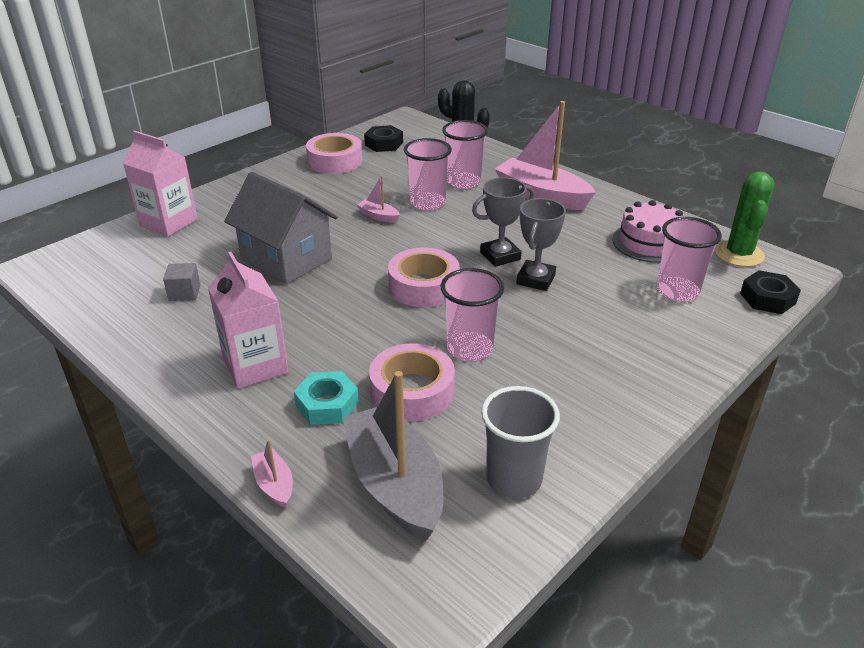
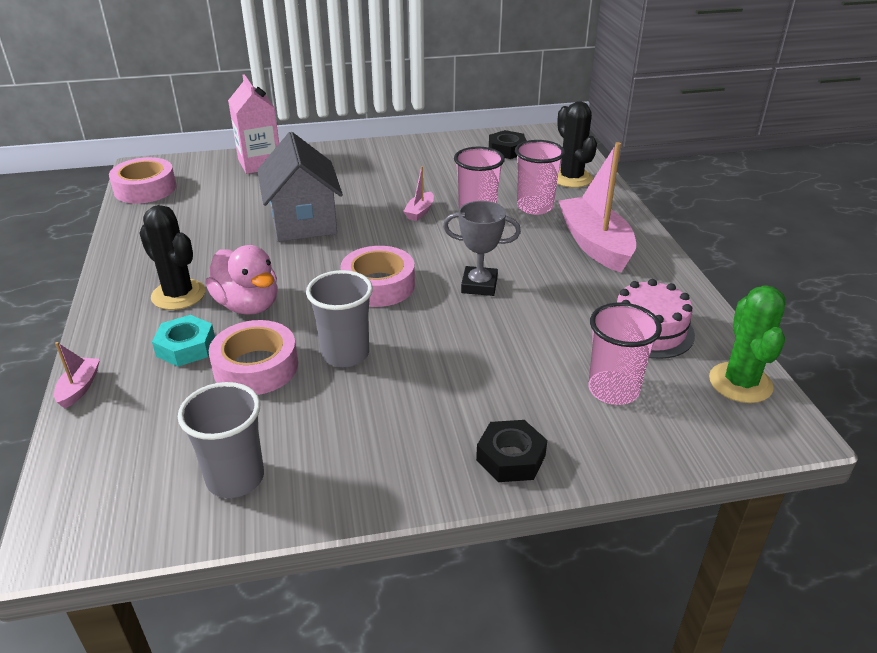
camera: 35 degrees right, 0 degrees up
(184, 293) = (203, 221): grey cube -> none
(255, 365) = (178, 295): pink carton -> black cactus
(334, 347) = (248, 305): none -> pink duck
(335, 161) = (445, 153): pink tape -> pink tape (145, 189)
(378, 216) = (420, 212): pink boat -> pink boat turned 135 degrees counterclockwise
(395, 484) = (150, 432): grey boat -> none
(469, 349) = (345, 354): pink cup -> grey cup
(535, 279) = (483, 319): grey trophy -> none
(739, 254) = (740, 383): green cactus -> green cactus turned 45 degrees counterclockwise
(767, 298) = (709, 442): black nut -> black nut (510, 458)

